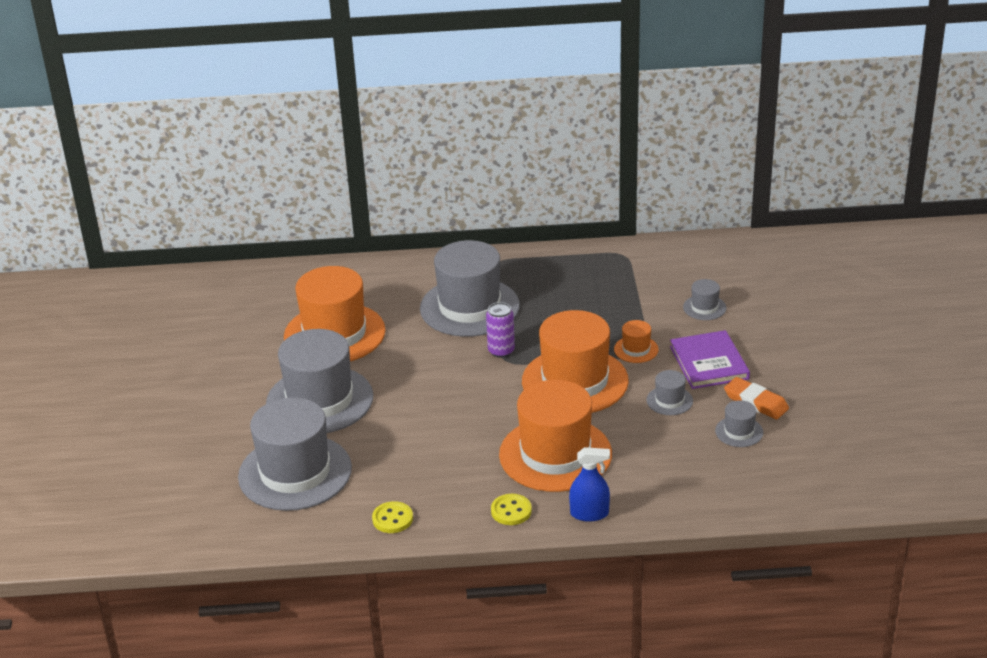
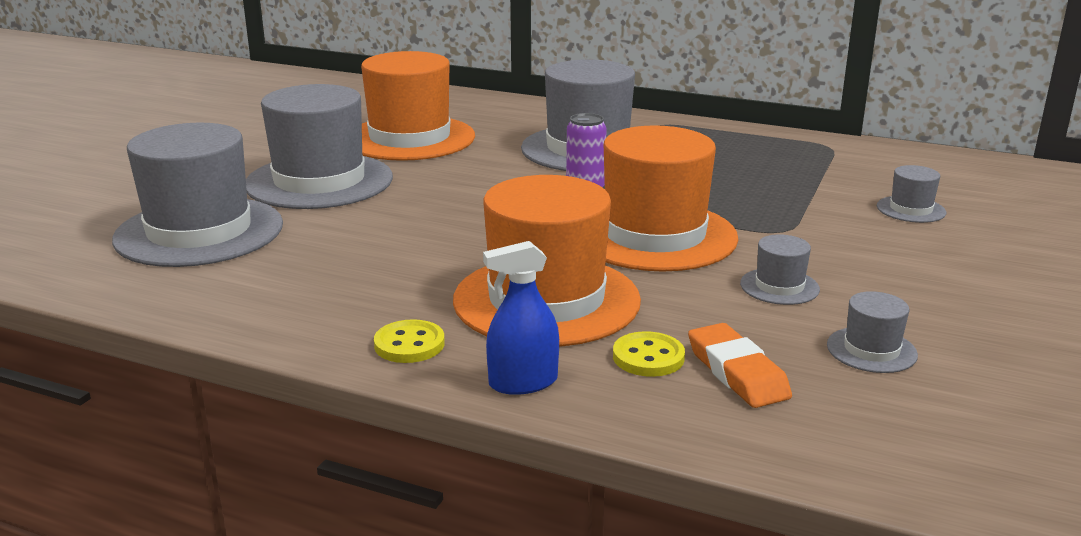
camera: 25 degrees right, 10 degrees down
(392, 519) = (242, 306): yellow button -> yellow button (648, 357)
(589, 513) = (523, 382): blue spray bottle -> blue spray bottle turned 135 degrees clockwise
(636, 349) = (773, 226): orange hat -> none
(709, 363) = (876, 262): purple book -> none
(756, 402) = (927, 322): orange eraser -> orange eraser (737, 372)

